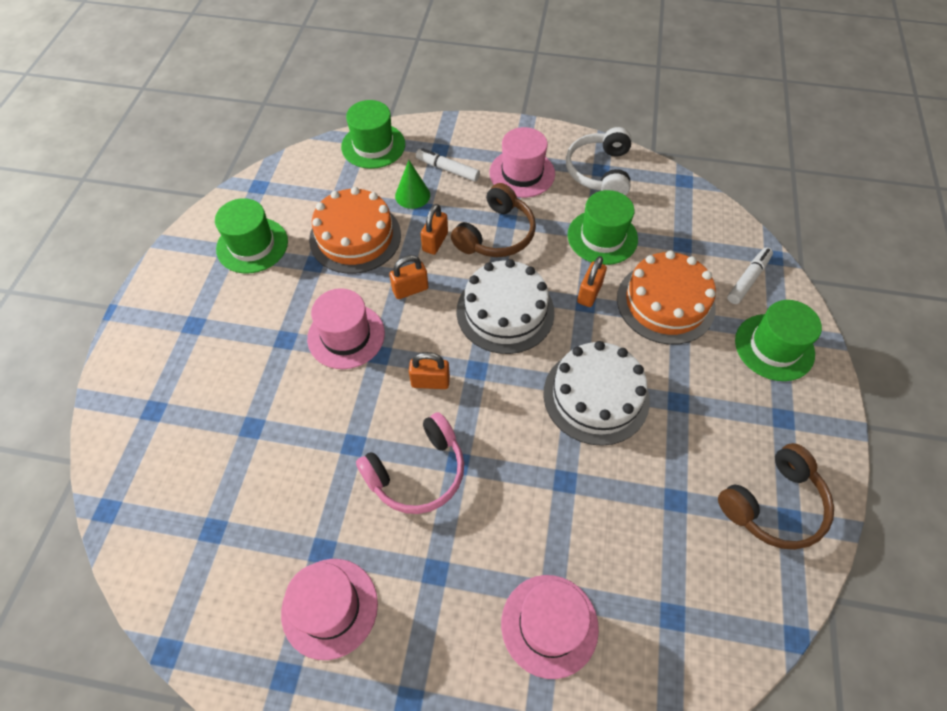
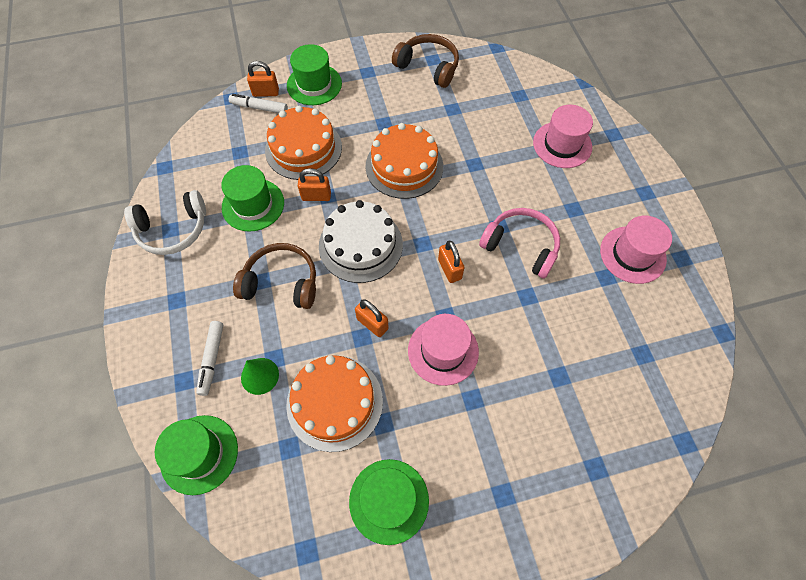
camera: 115 degrees left, 5 degrees up
(435, 242) = (311, 328): orange padlock -> orange padlock (266, 93)
(522, 173) = (195, 291): pink hat -> none
(596, 396) = (404, 166): white cake -> orange cake

